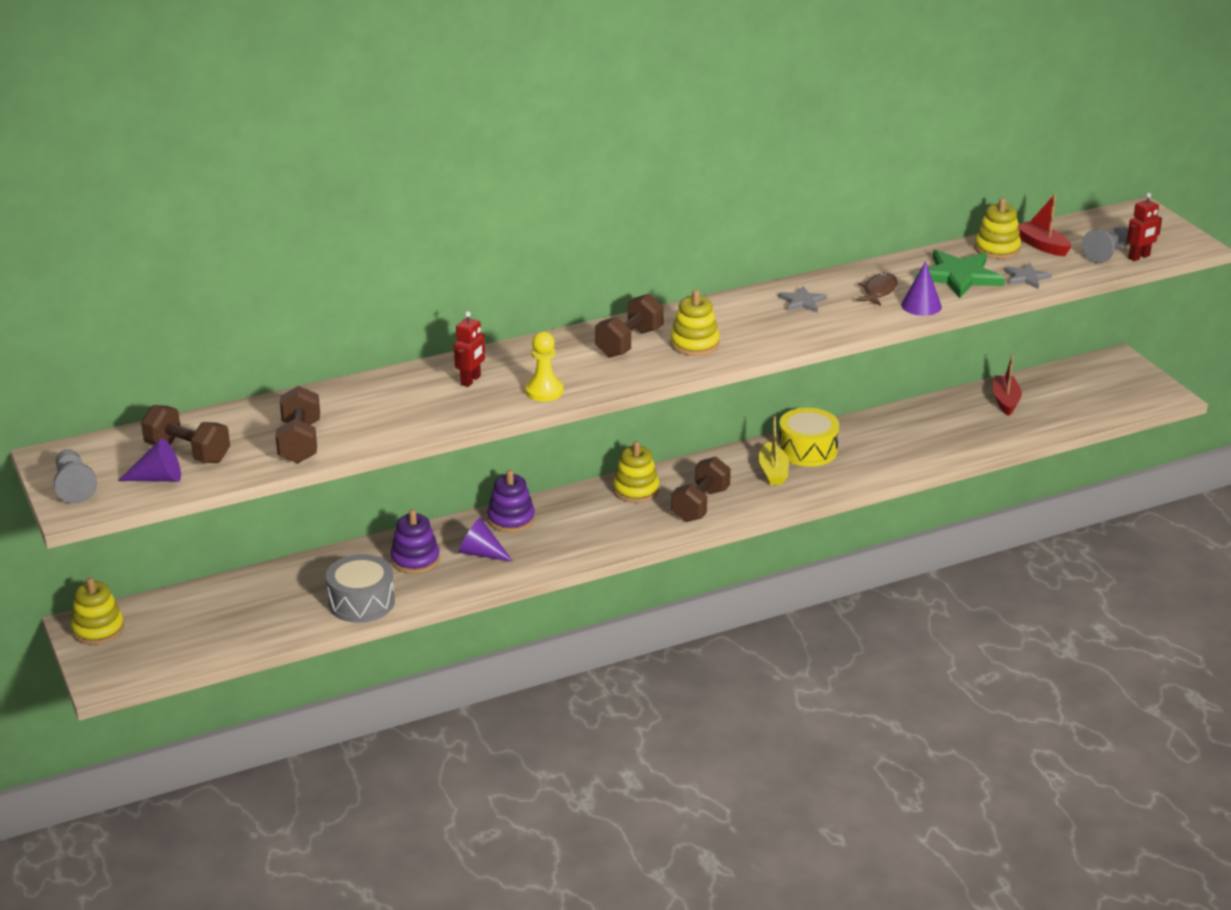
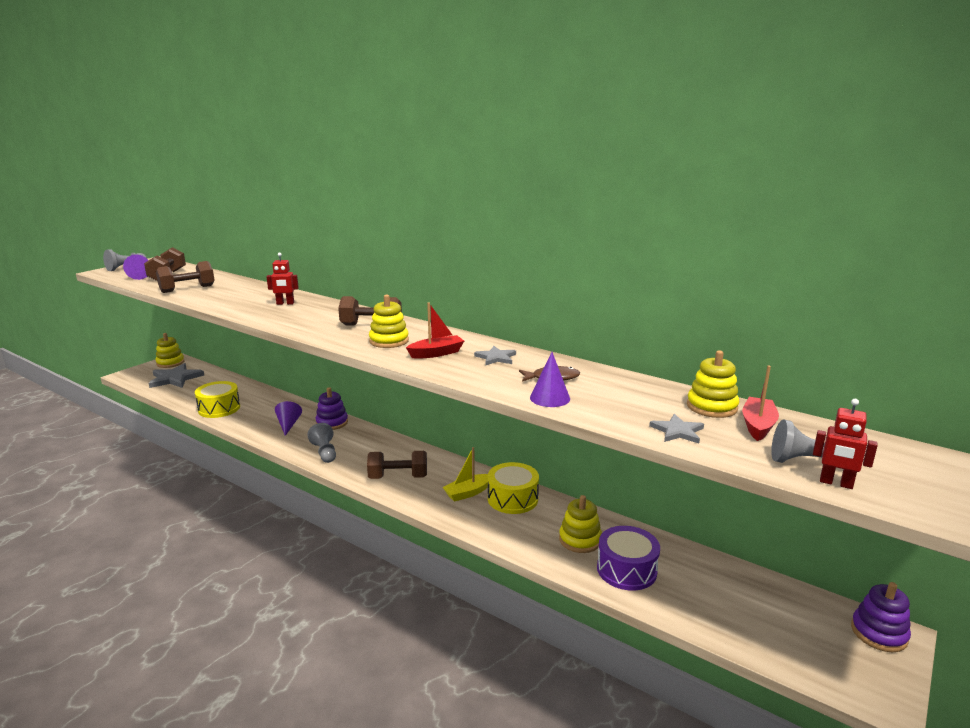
camera: 60 degrees right, 10 degrees down
(184, 631) = (175, 378): none -> grey star
(361, 602) = (219, 408): grey drum -> yellow drum
(415, 560) = (270, 410): purple stacking toy -> purple stacking toy (879, 633)
(544, 391) = (284, 320): yellow pawn -> none
(591, 540) = (324, 452): none -> grey pawn
(636, 490) = (397, 450): yellow stacking toy -> yellow stacking toy (580, 540)
(959, 276) = (629, 402): green star -> none
(966, 433) = (626, 570): none -> purple drum
(1005, 401) = (709, 578): red boat -> red boat (436, 353)

